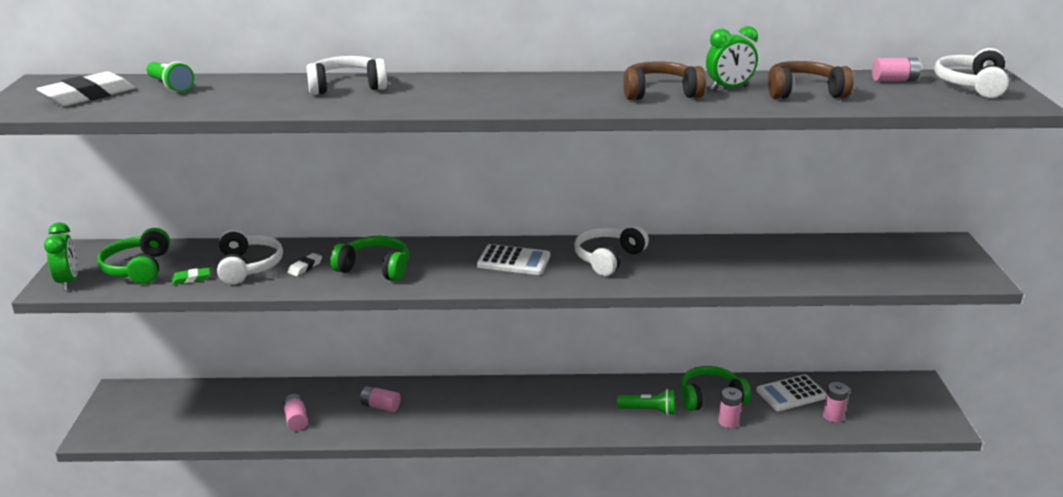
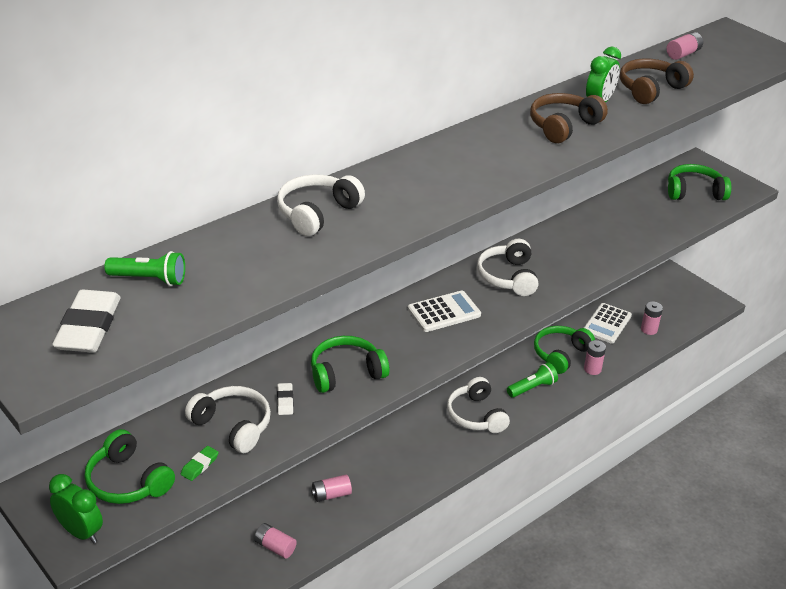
camera: 40 degrees left, 10 degrees up
(909, 263) = (694, 192): none -> green headphones
(971, 85) = (731, 44): white headphones -> white headphones (476, 415)

